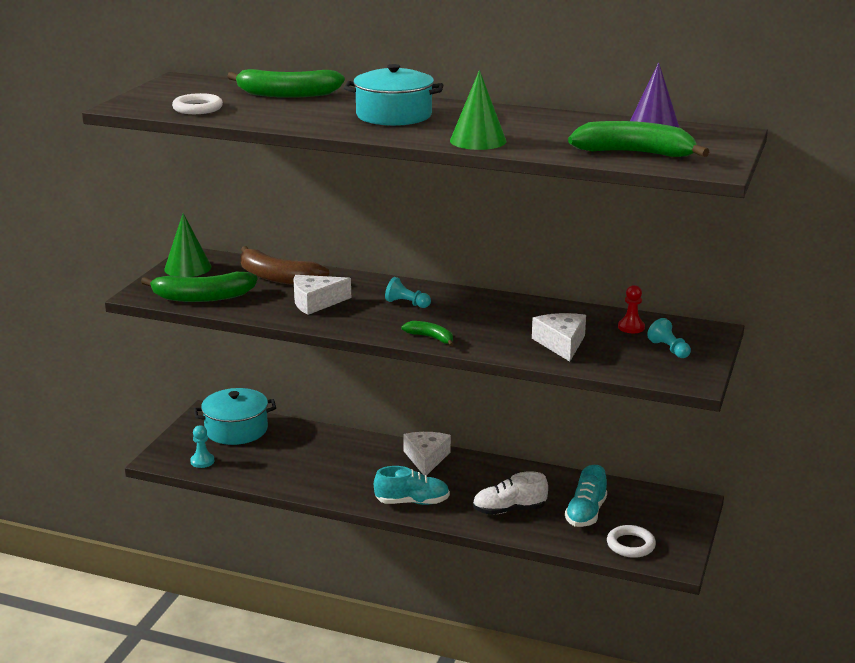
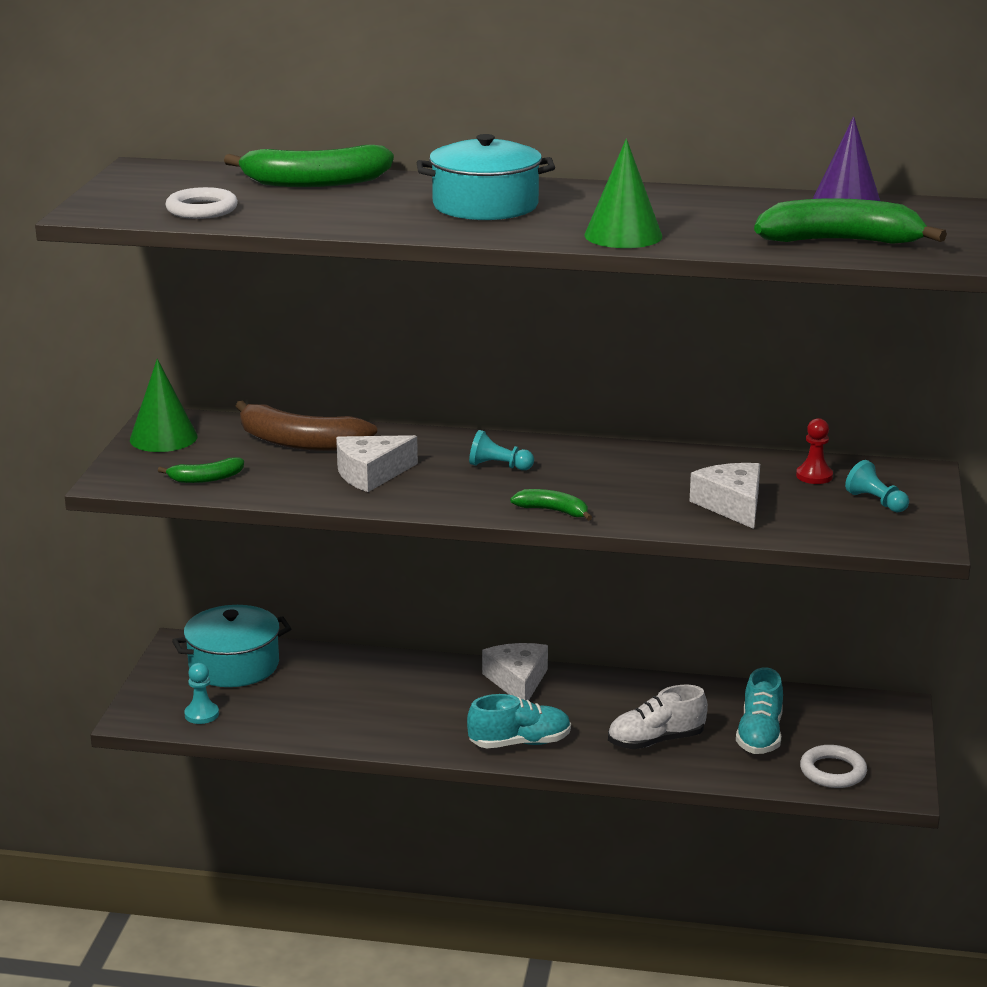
camera: 10 degrees left, 0 degrees up
(202, 297) = (205, 479): green banana -> green banana, size x0.52

